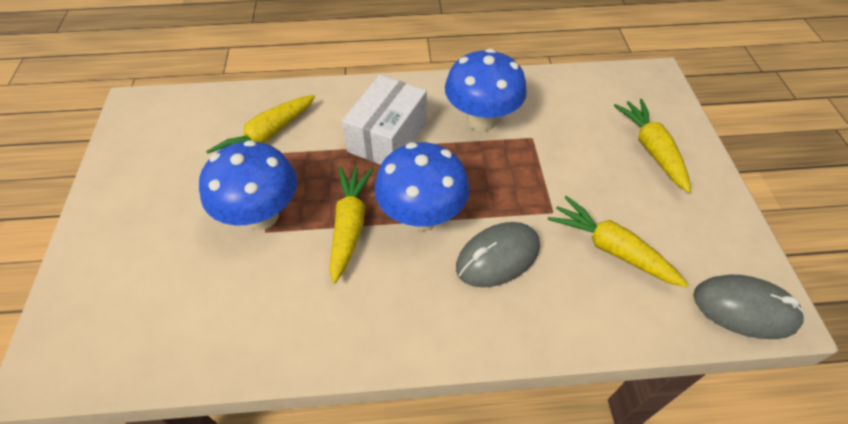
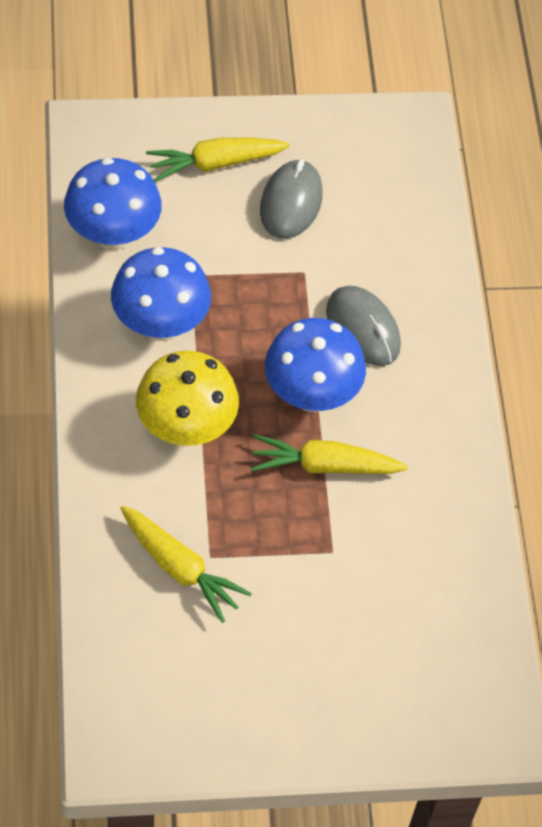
camera: 95 degrees left, 5 degrees up
(261, 215) = (310, 557): blue mushroom -> blue mushroom (113, 235)
(387, 137) = (186, 428): white box -> yellow mushroom
(611, 249) = (351, 230): yellow carrot -> none
(744, 309) = (414, 143): grey mouse -> grey mouse (291, 202)

